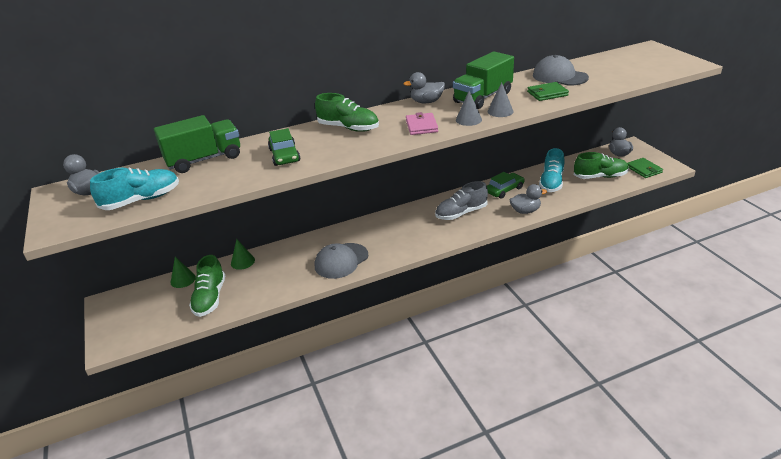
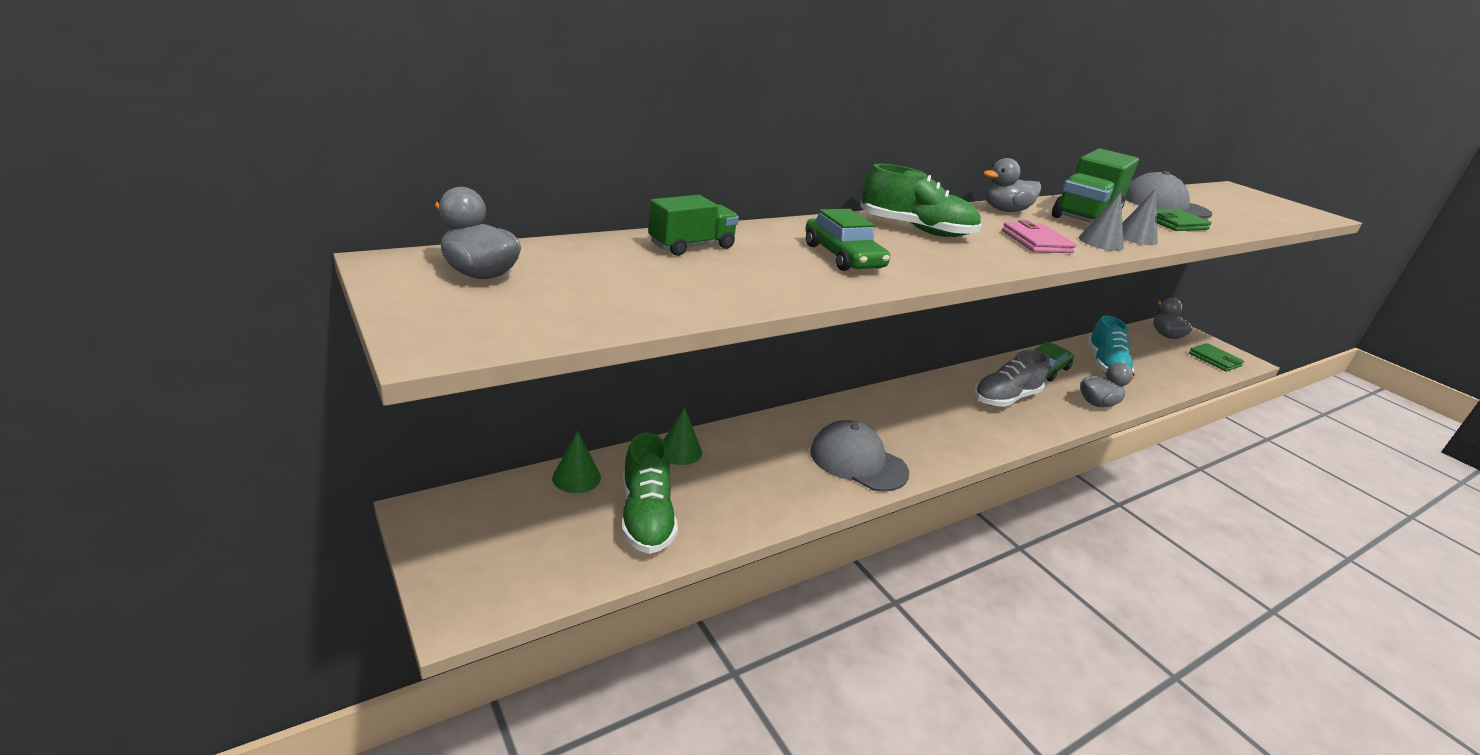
camera: 15 degrees left, 5 degrees down
(141, 200) = (614, 301): turquoise shoe -> none
(204, 159) = (692, 246): green truck -> green truck, size x0.60
(341, 261) = (858, 461): grey cap -> grey cap turned 90 degrees clockwise
(600, 176) = (1165, 363): green shoe -> none

